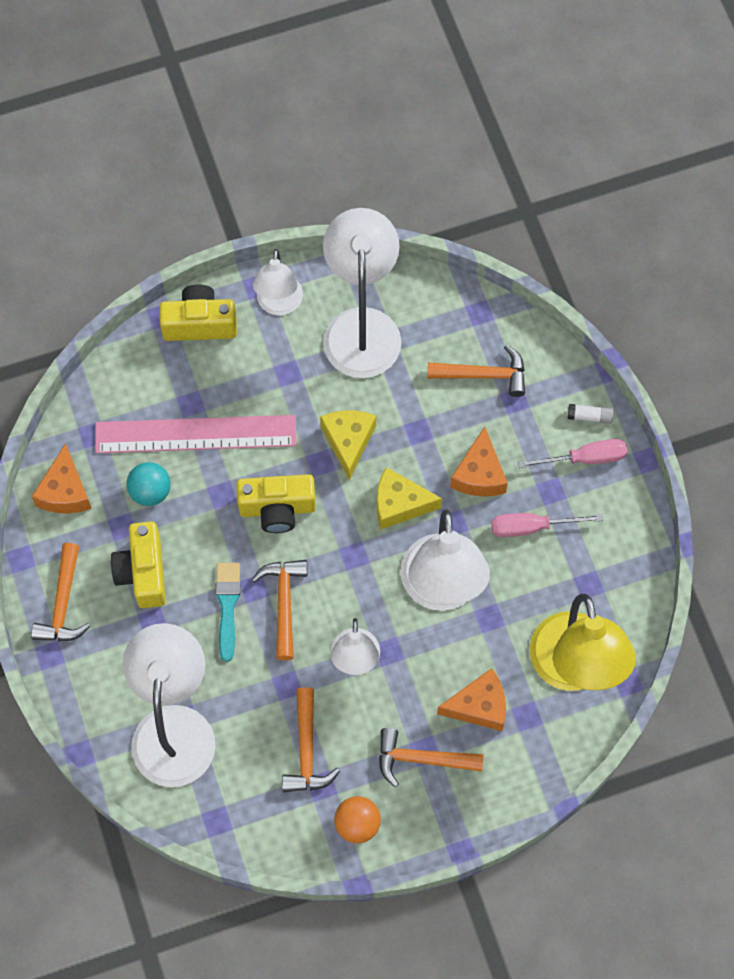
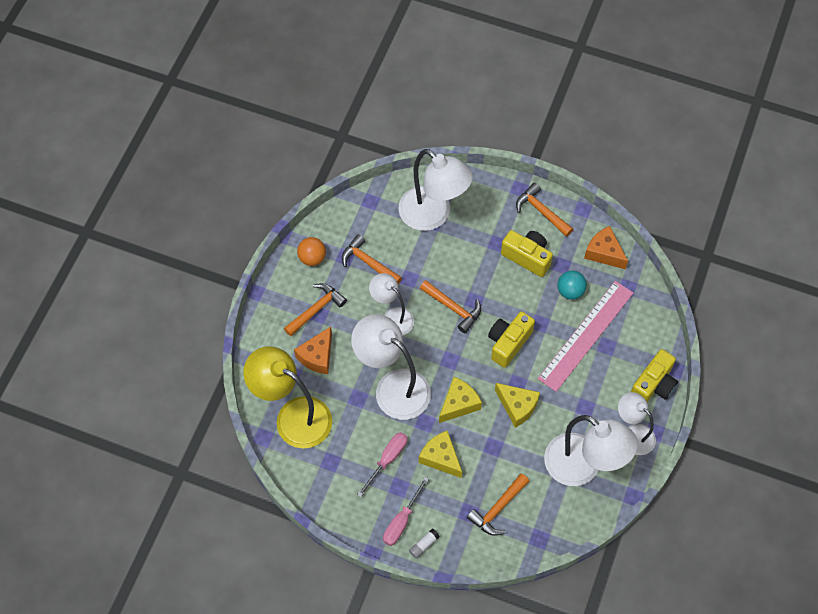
camera: 130 degrees right, 5 degrees down
(227, 606) = (475, 282): turquoise brush -> none
(479, 474) = (441, 457): orange cheese -> yellow cheese

